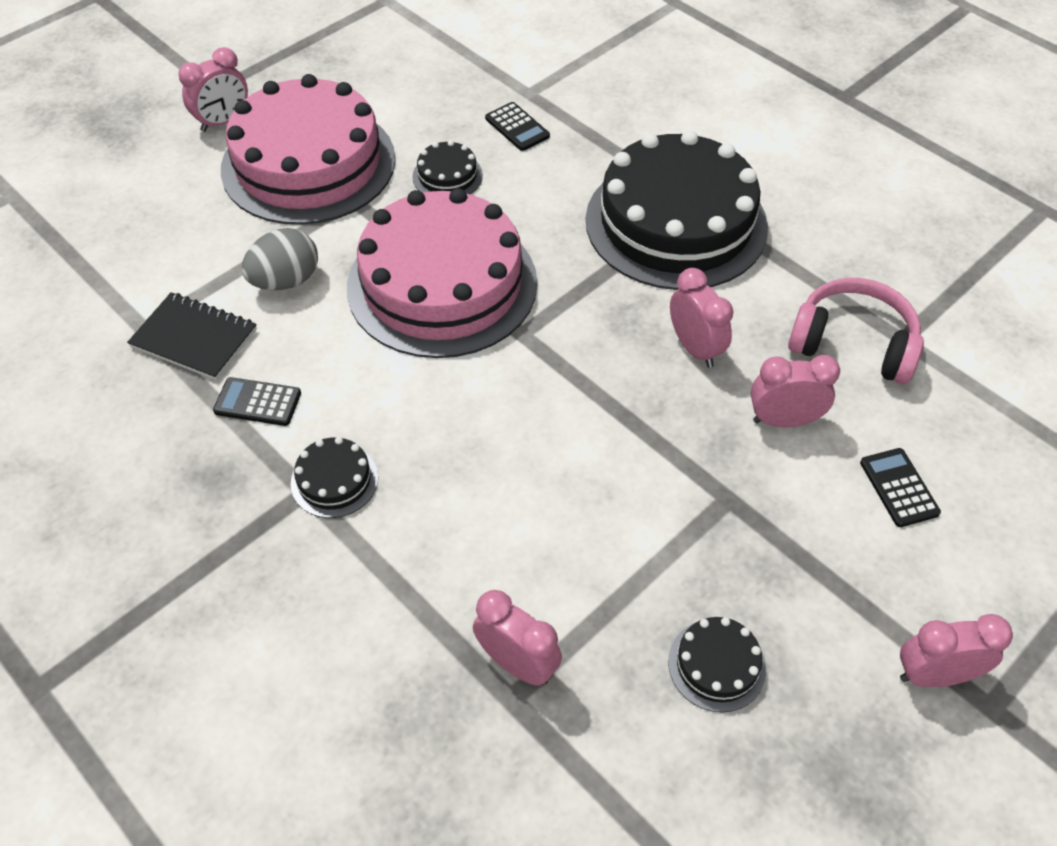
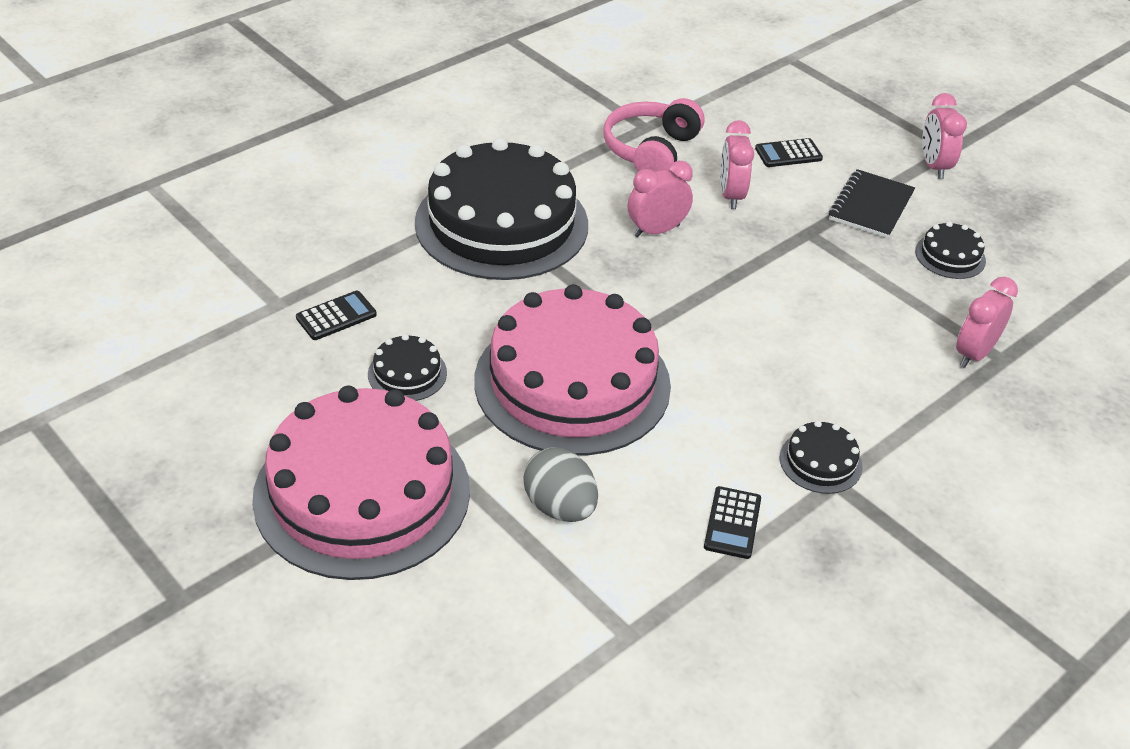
camera: 90 degrees left, 10 degrees down
(194, 338) = (645, 584): black notebook -> black notebook (870, 206)
(223, 122) = (257, 584): pink clock -> none

